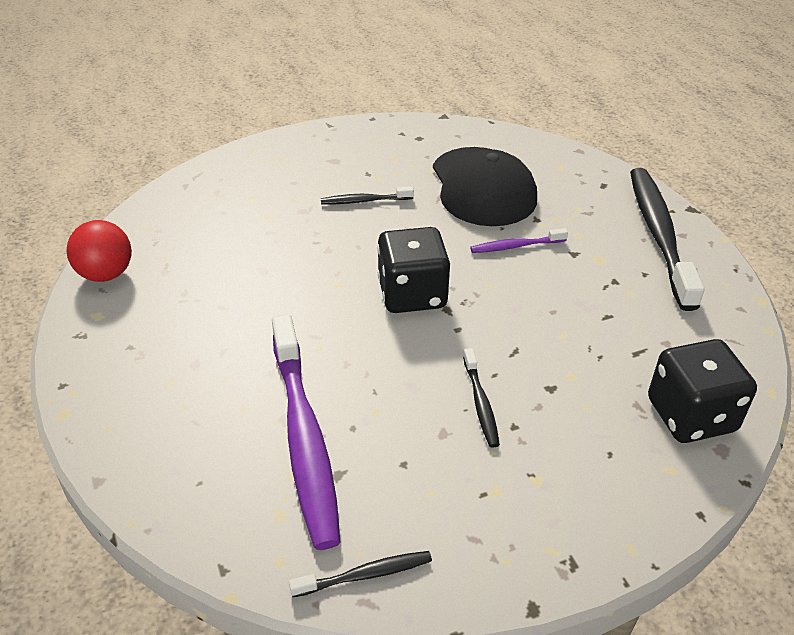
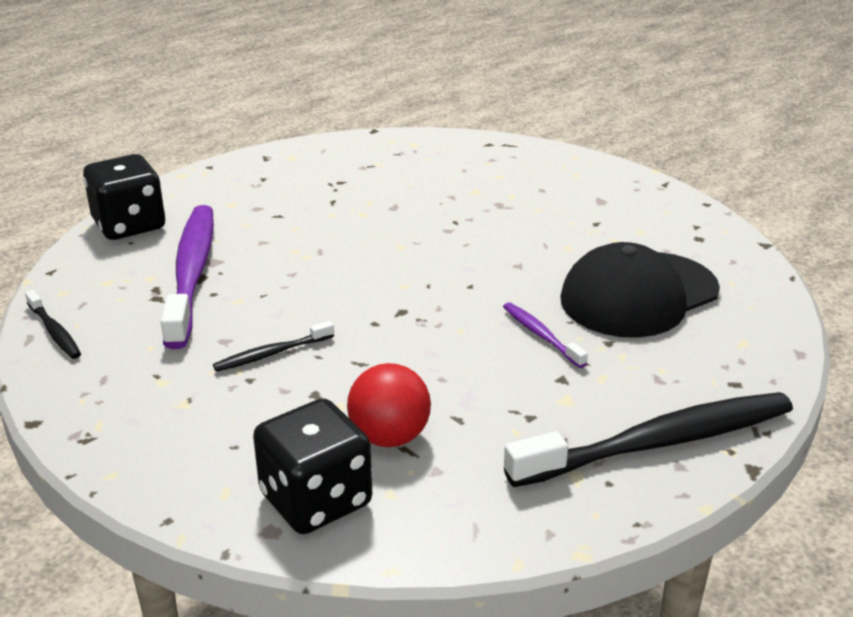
camera: 70 degrees right, 10 degrees down
(106, 274) = (341, 146): red ball -> red ball (389, 437)
(304, 438) = (191, 273): purple toothbrush -> purple toothbrush turned 120 degrees clockwise
(364, 201) = (544, 231): black toothbrush -> none
(412, 294) = (410, 287): black dice -> black dice (129, 225)

